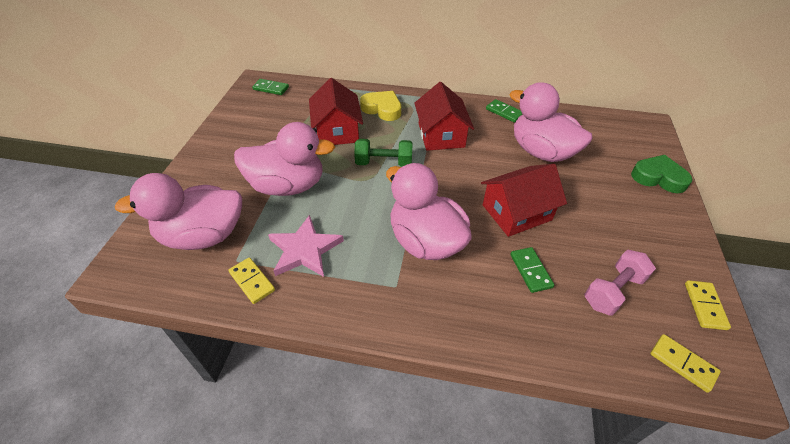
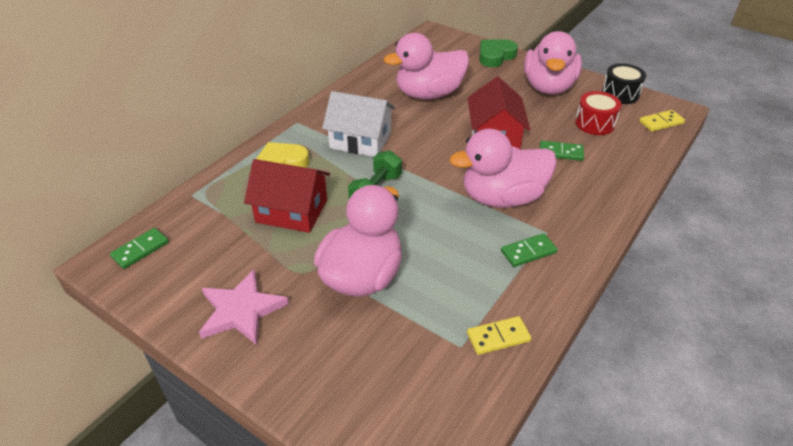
camera: 65 degrees left, 5 degrees down
(203, 236) = (404, 372): pink duck -> pink duck (548, 87)
(304, 250) = (472, 284): pink star -> pink star (241, 310)
(441, 135) = (360, 140): red house -> white house
(504, 112) = (357, 92): green domino -> green domino (528, 252)
(613, 291) = (595, 123): pink dumbbell -> red drum
(704, 306) = (620, 94): yellow domino -> black drum

